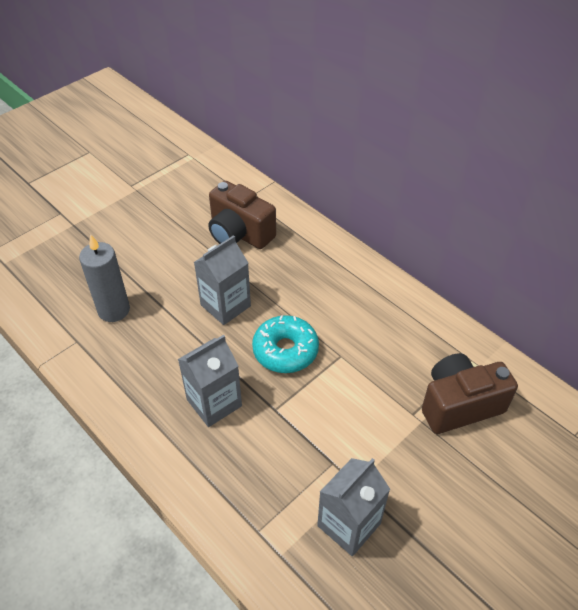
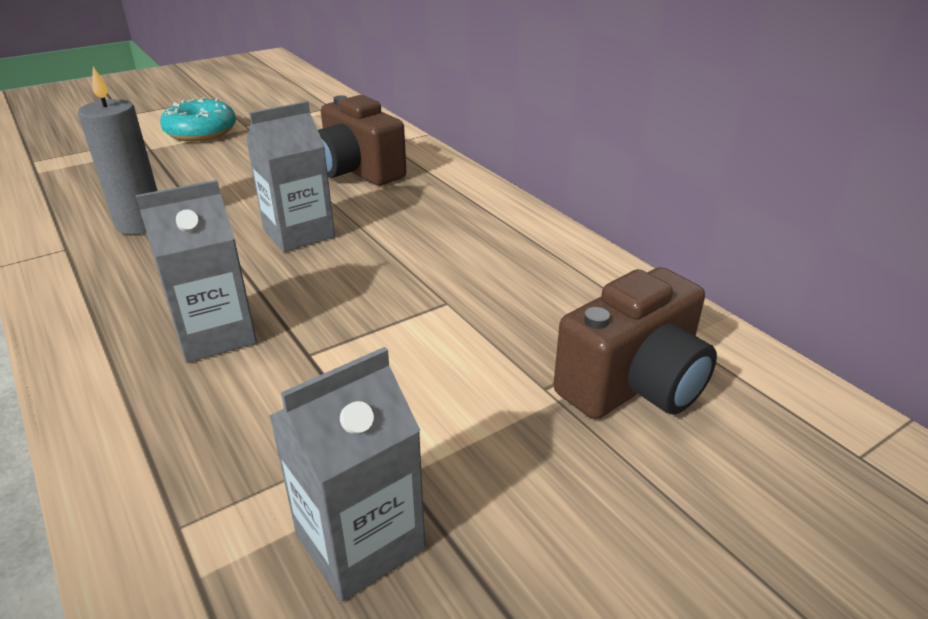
camera: 10 degrees right, 15 degrees down
(285, 350) = (361, 287): turquoise donut -> turquoise donut (201, 132)
(459, 405) = (634, 385): brown camera -> brown camera turned 150 degrees clockwise

